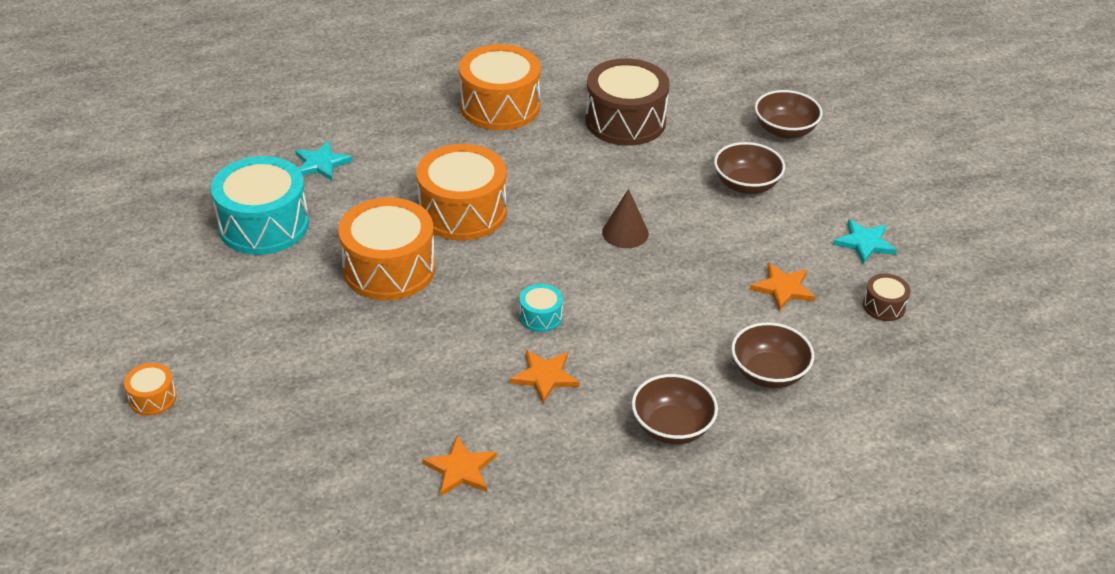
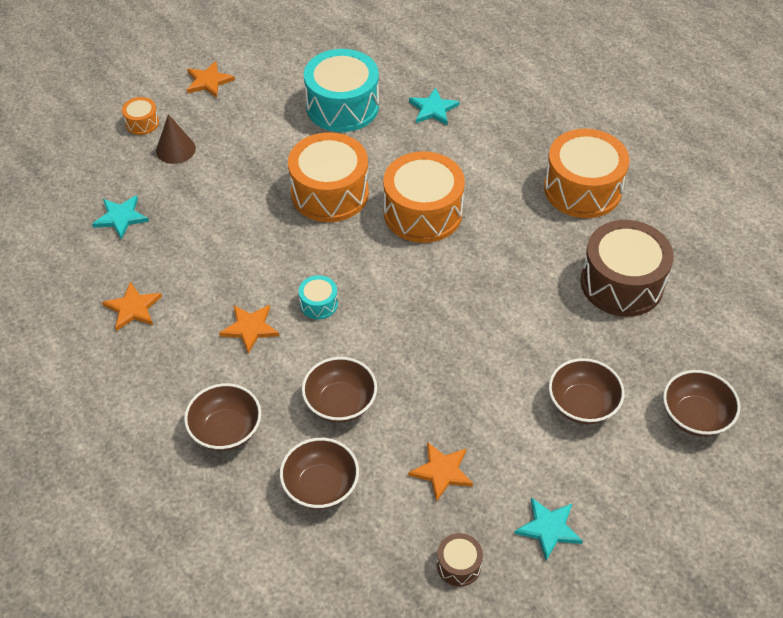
camera: 70 degrees right, 10 degrees up
(128, 321) = (208, 81): none -> orange star
(306, 452) = (121, 218): none -> turquoise star
(625, 233) = (456, 329): brown cone -> brown cone (175, 149)
(675, 334) = (340, 403): none -> brown bowl

